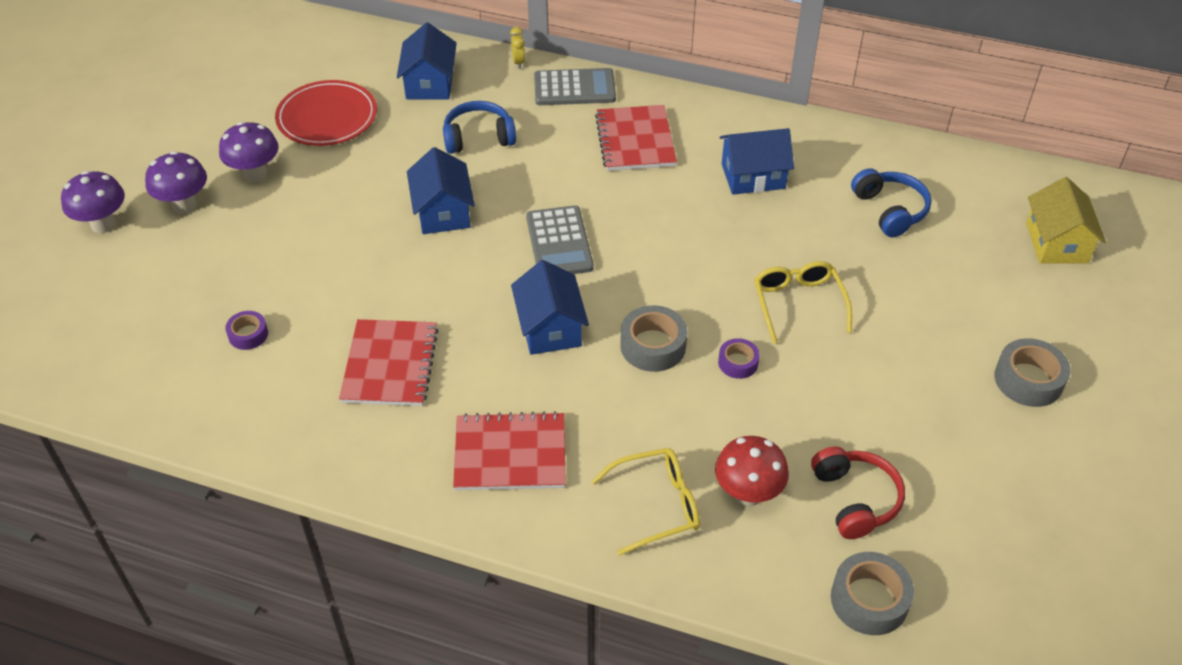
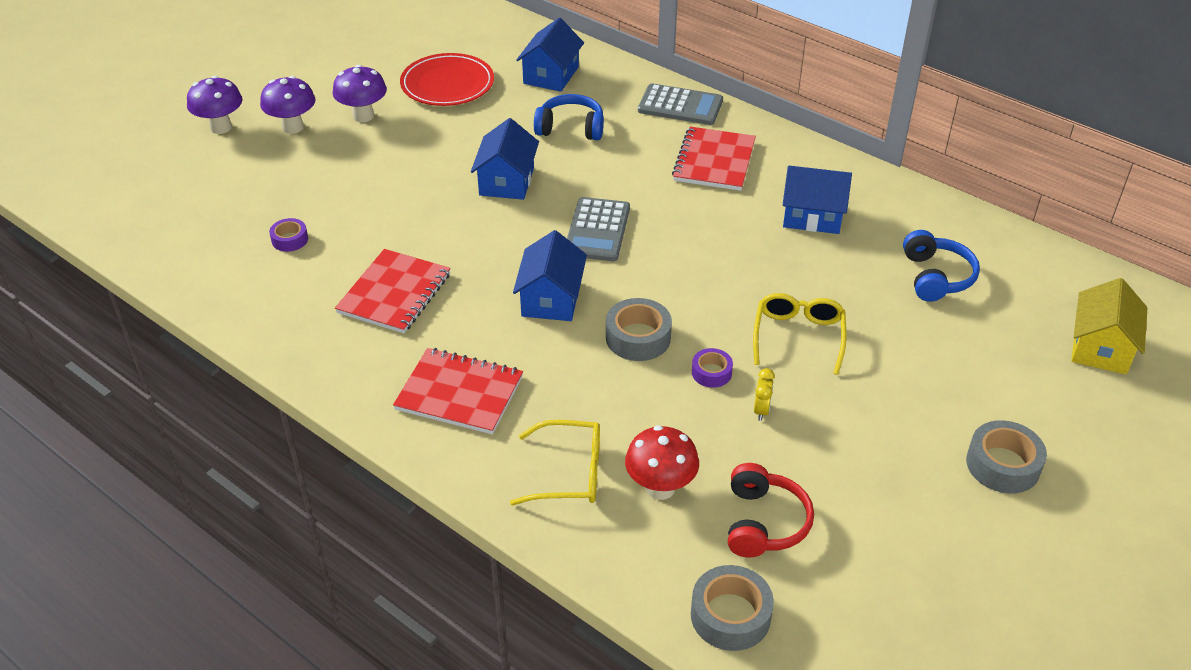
camera: 20 degrees right, 5 degrees down
(518, 62) = (640, 74): yellow clock -> yellow clock (761, 410)

